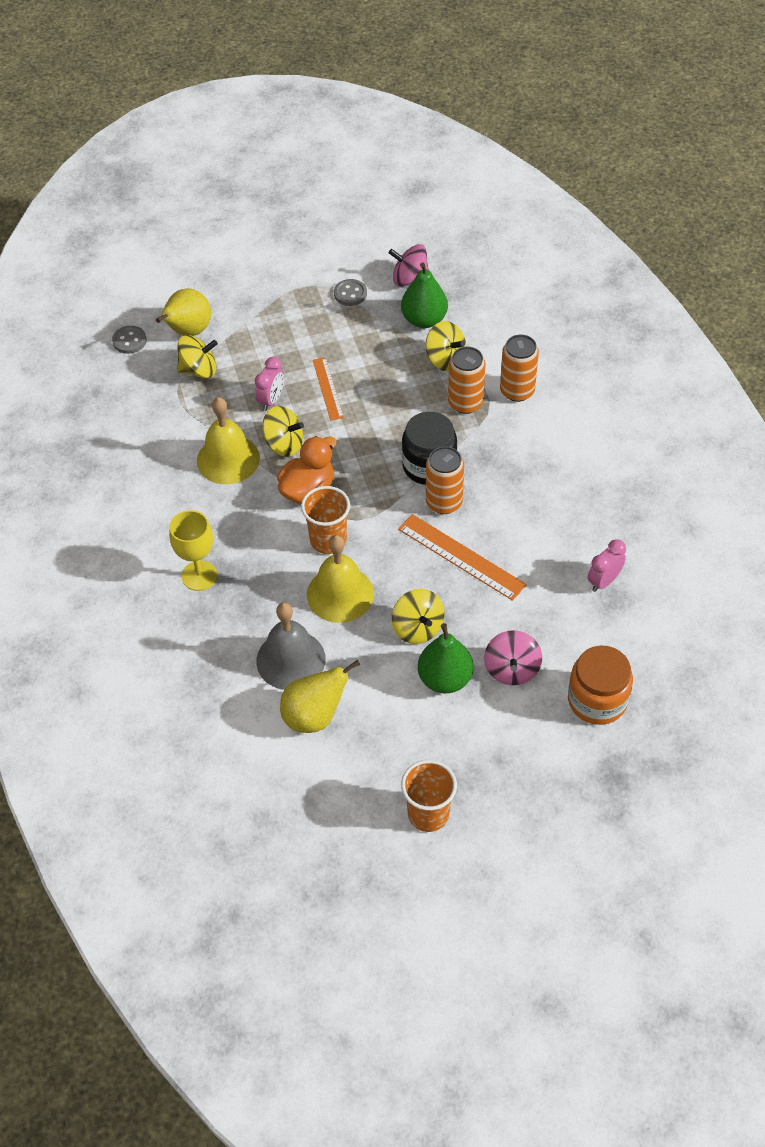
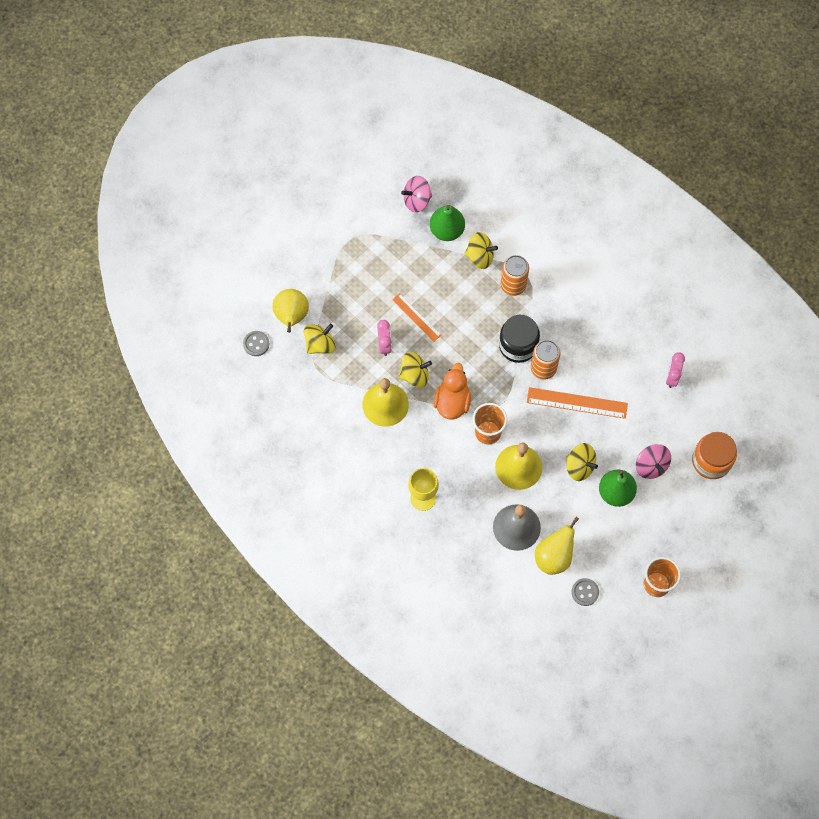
camera: 30 degrees left, 15 degrees up
(350, 294) = (383, 232): grey button -> grey button (585, 592)
(517, 391) = (541, 259): orange can -> none

